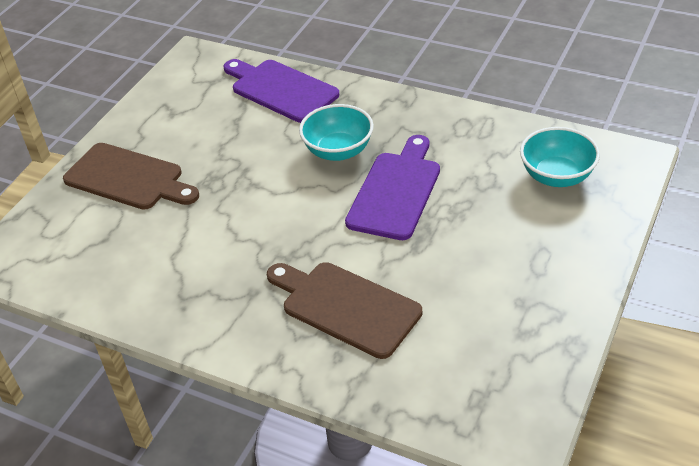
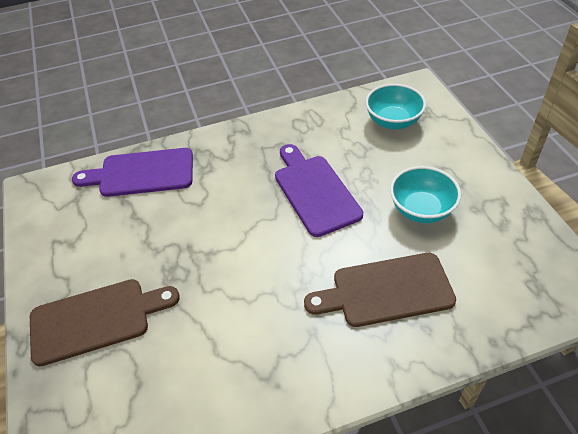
camera: 45 degrees left, 5 degrees up
(338, 151) = (241, 189): turquoise bowl -> turquoise bowl (421, 210)

